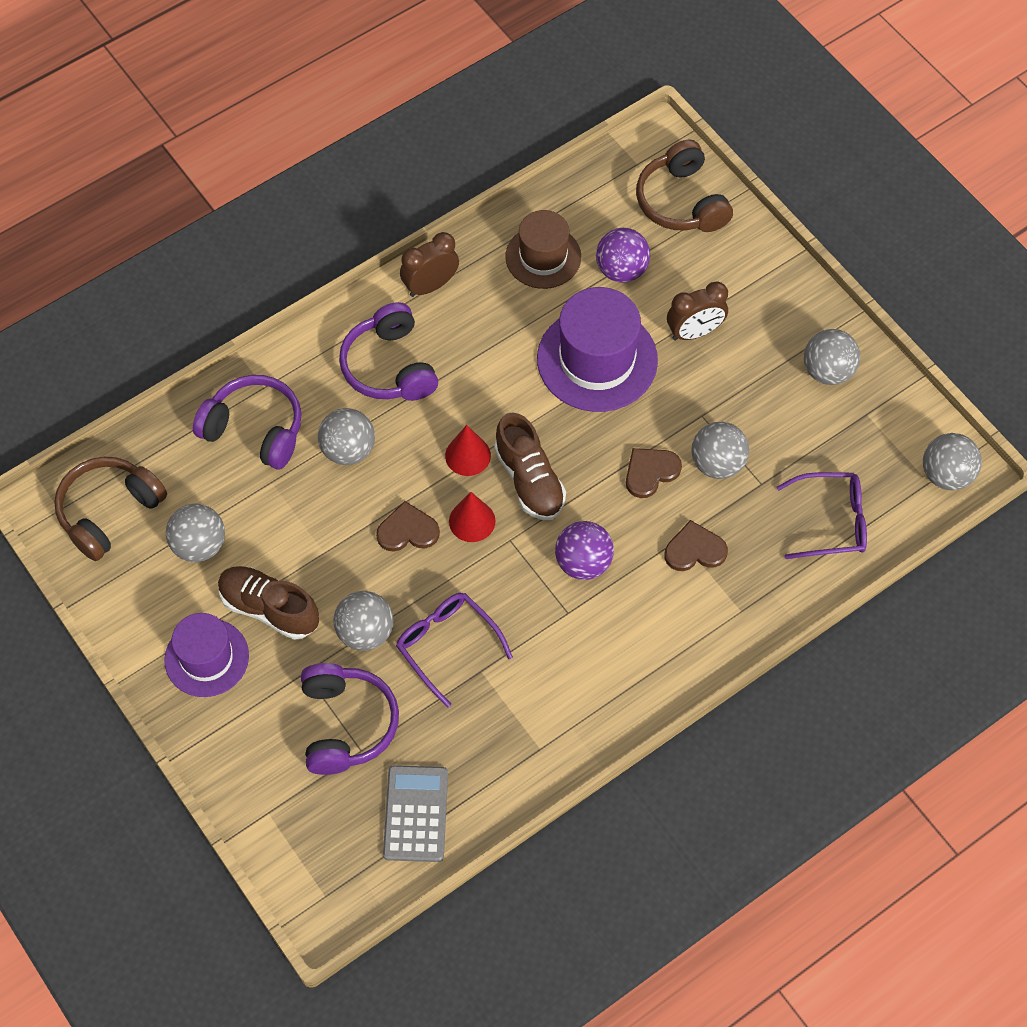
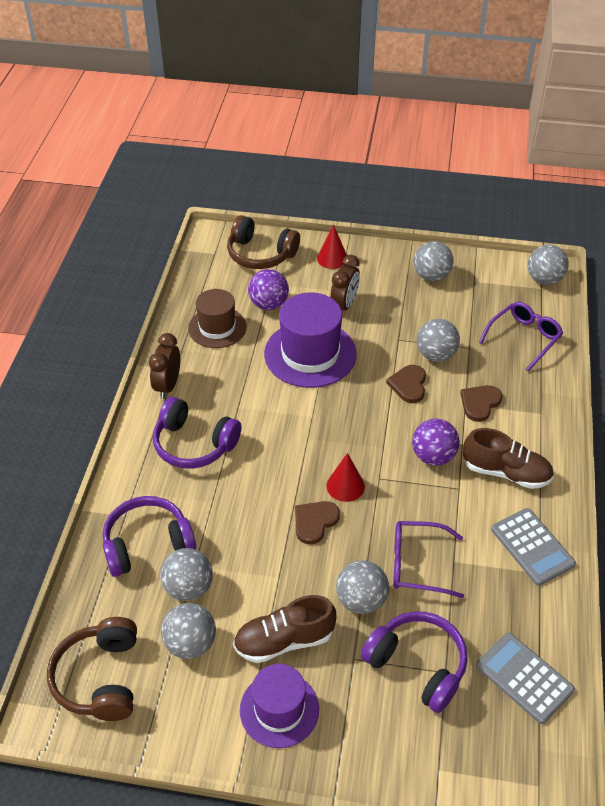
camera: 45 degrees left, 15 degrees down
(348, 450) = (223, 508): grey ball -> grey ball (188, 588)
(468, 455) = (299, 454): red cone -> red cone (332, 258)
(529, 480) = (350, 439): brown shoe -> brown shoe (506, 472)
(563, 721) = (532, 547): none -> grey calculator

